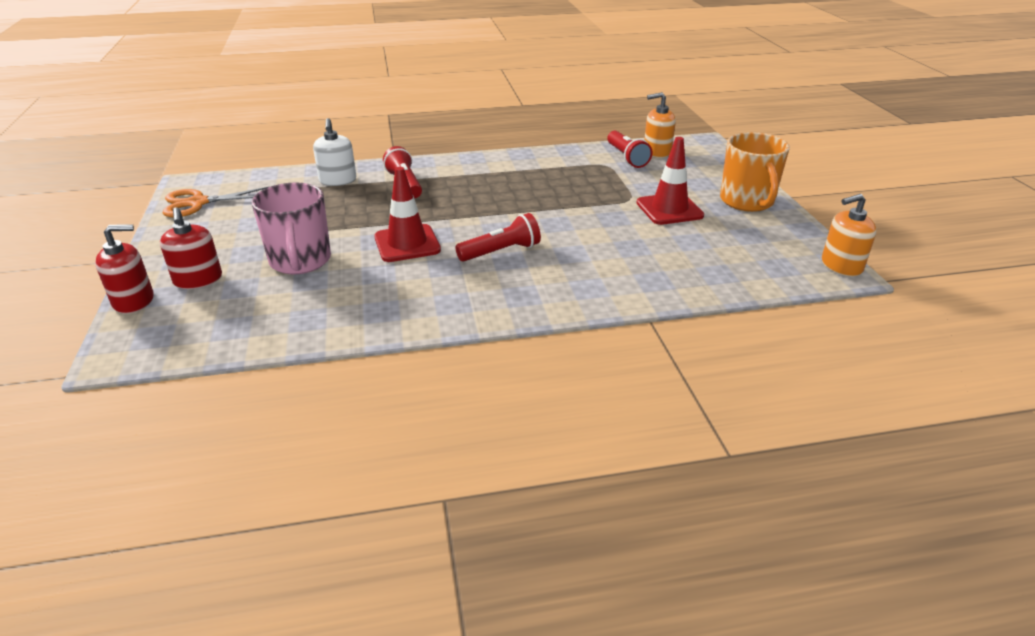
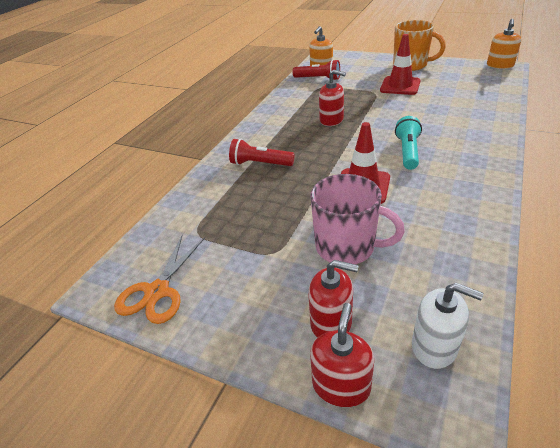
camera: 50 degrees left, 5 degrees up
(338, 180) = (213, 194): white soap dispenser -> white soap dispenser (434, 346)
(501, 252) = (408, 151): red flashlight -> turquoise flashlight
(530, 192) = (331, 120): none -> red soap dispenser

